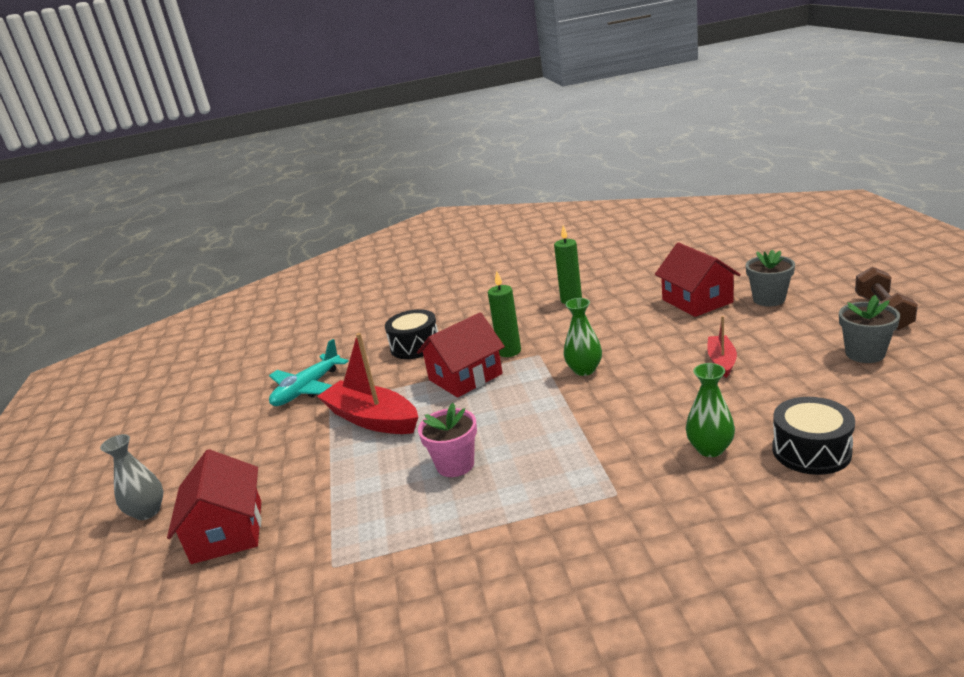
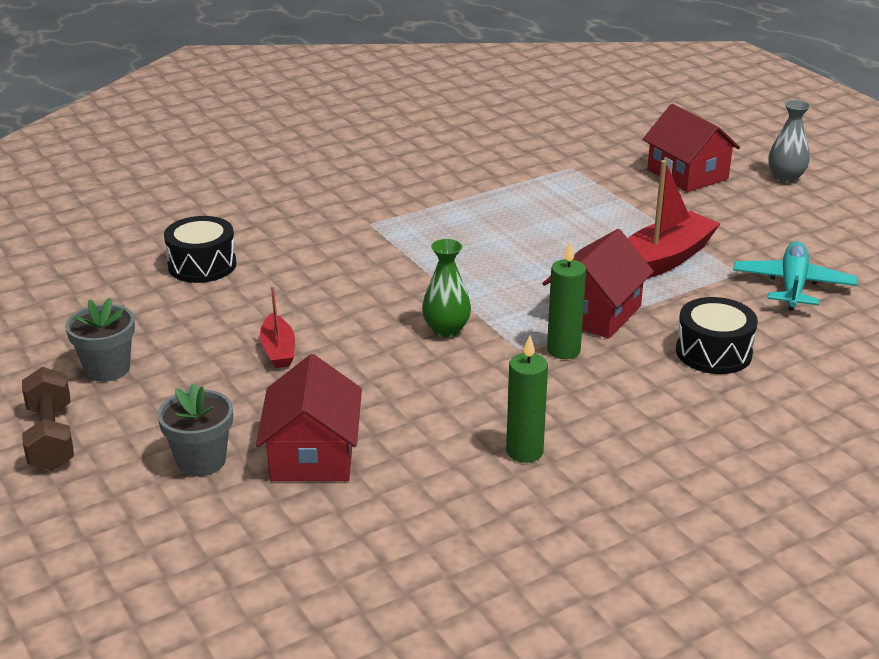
camera: 155 degrees right, 5 degrees up
(372, 419) = (663, 260): red boat -> red boat turned 60 degrees counterclockwise
(455, 465) = (529, 230): pink flower pot -> none
(697, 301) = (313, 454): red house -> red house turned 45 degrees clockwise
(710, 449) = (292, 260): green vase -> none

